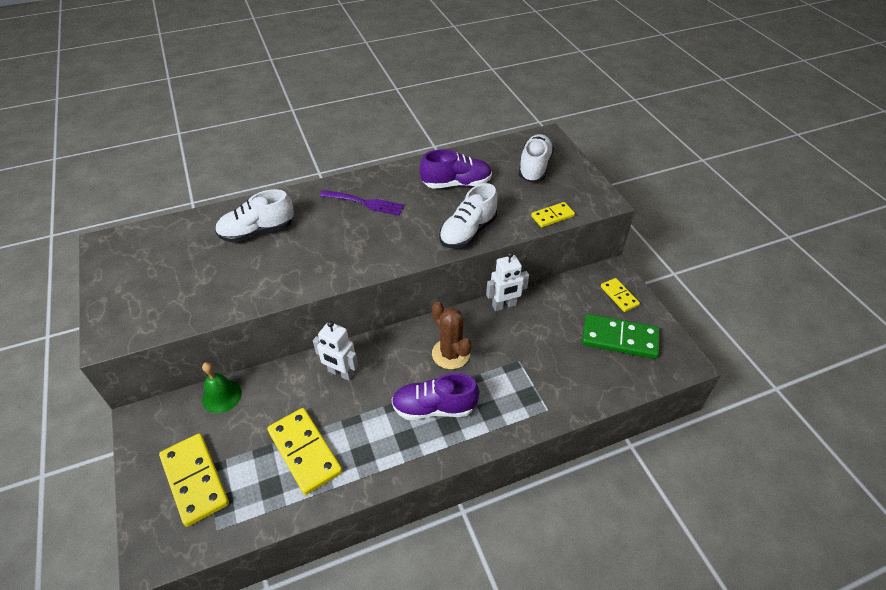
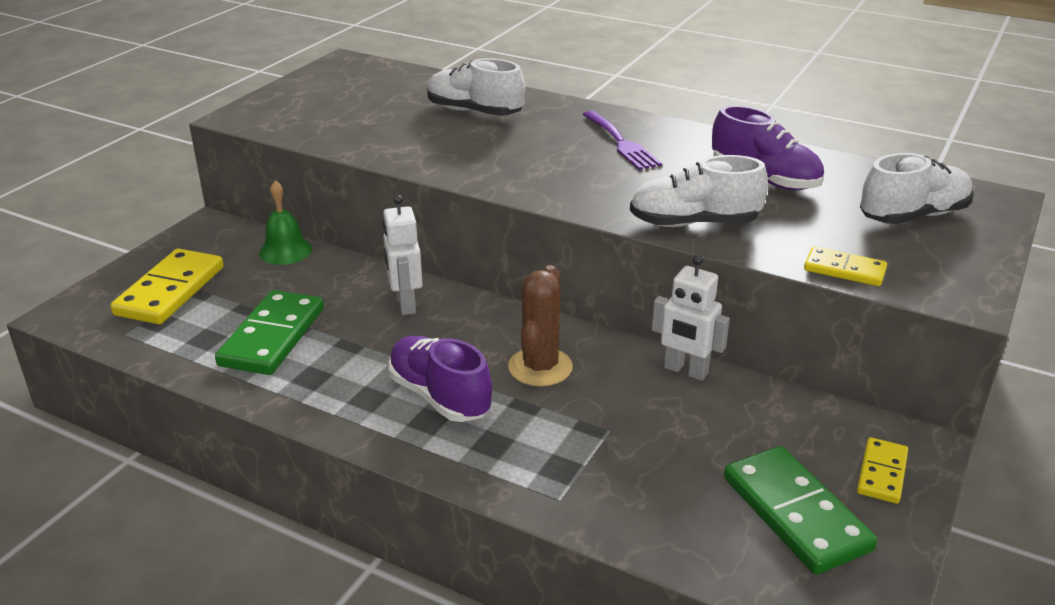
camera: 50 degrees right, 15 degrees down
(305, 452) = (273, 337): yellow domino -> green domino

